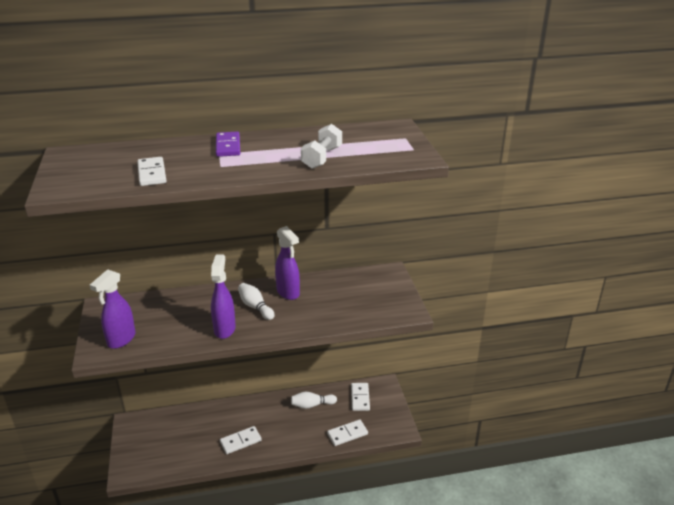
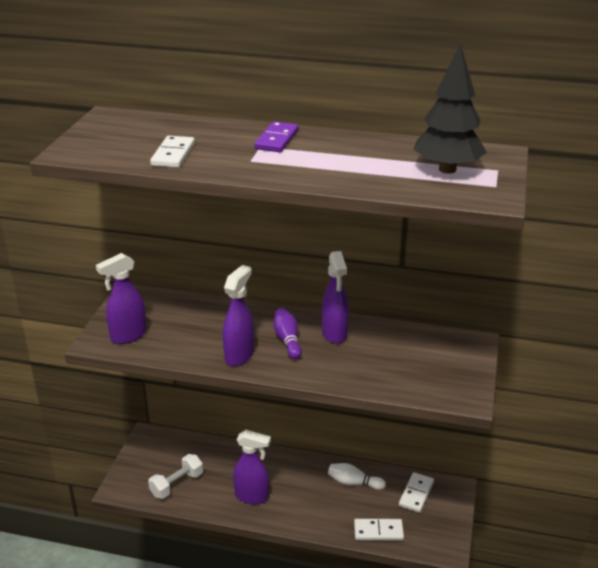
camera: 25 degrees right, 0 degrees up
(240, 441) = (252, 496): white domino -> purple spray bottle
(255, 307) = (287, 340): white bowling pin -> purple bowling pin
(322, 158) = (372, 174): white dumbbell -> white dumbbell (177, 484)
(371, 144) = (447, 169): none -> black tree

